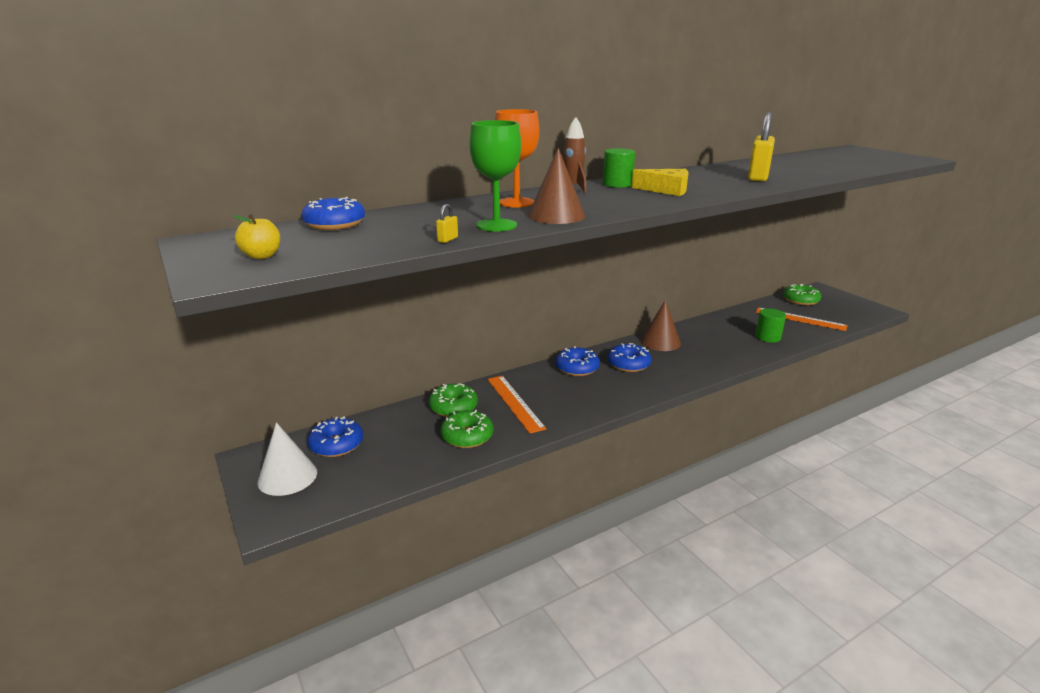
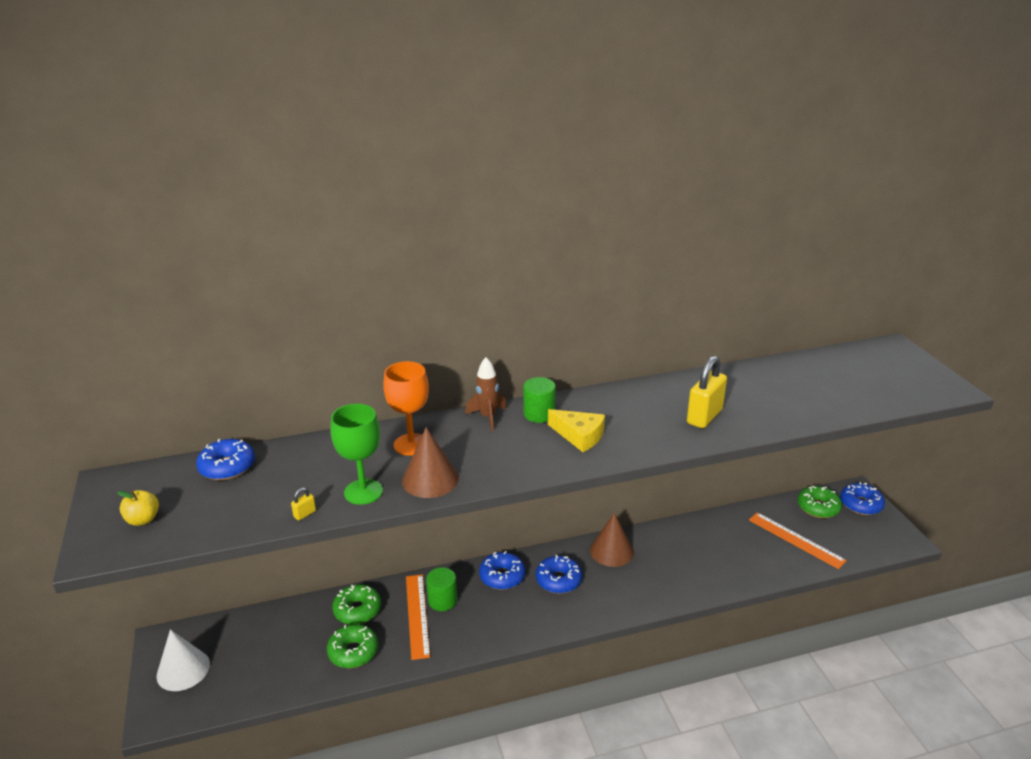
camera: 15 degrees right, 5 degrees up
(336, 445) = (236, 639): blue donut -> blue donut (860, 504)
(768, 337) = (737, 564): green cylinder -> green cylinder (442, 600)

